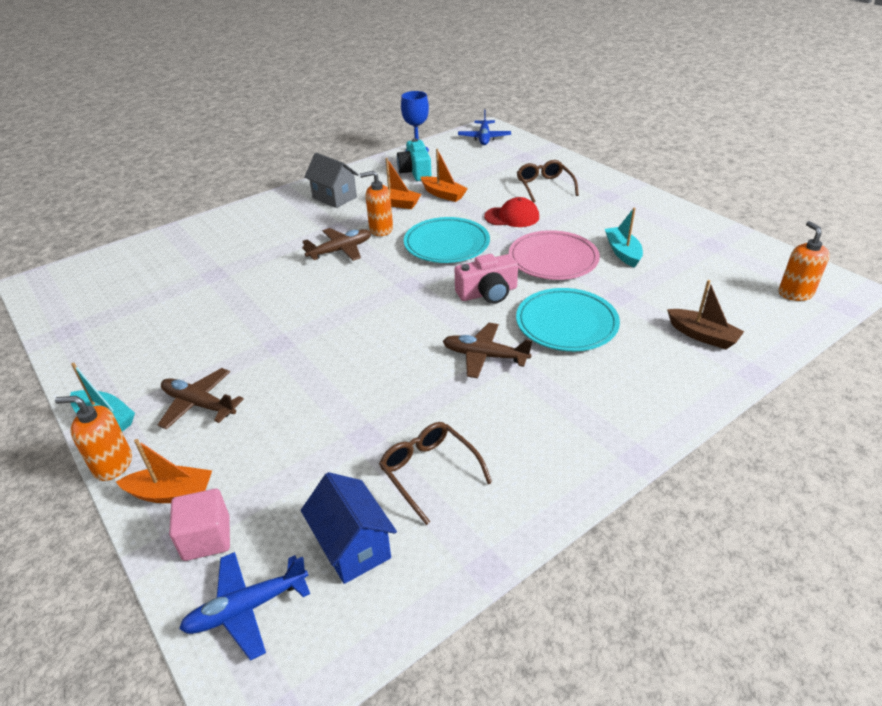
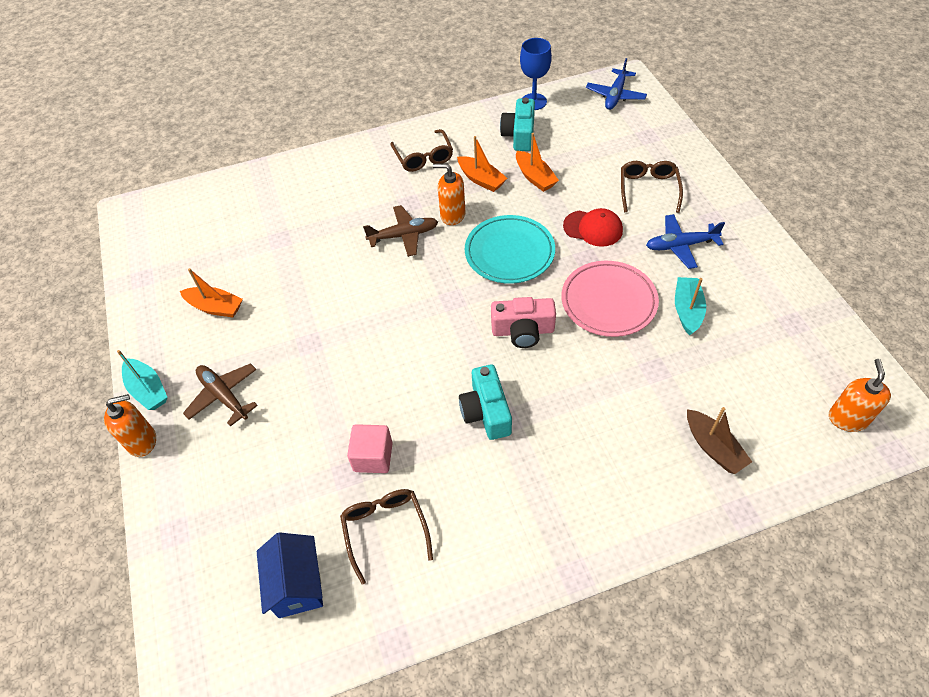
camera: 20 degrees right, 15 degrees up
(113, 464) = (142, 441): orange soap dispenser -> orange soap dispenser turned 135 degrees clockwise
(171, 493) = (178, 485): orange boat -> orange boat (215, 307)
(206, 538) = (191, 538): pink cube -> pink cube (373, 457)
(246, 608) = (201, 614): blue plane -> blue plane (680, 245)
(334, 197) = (423, 157): grey house -> brown glasses
(484, 356) = (486, 411): brown plane -> turquoise camera
(566, 324) = (582, 393): turquoise plate -> none

